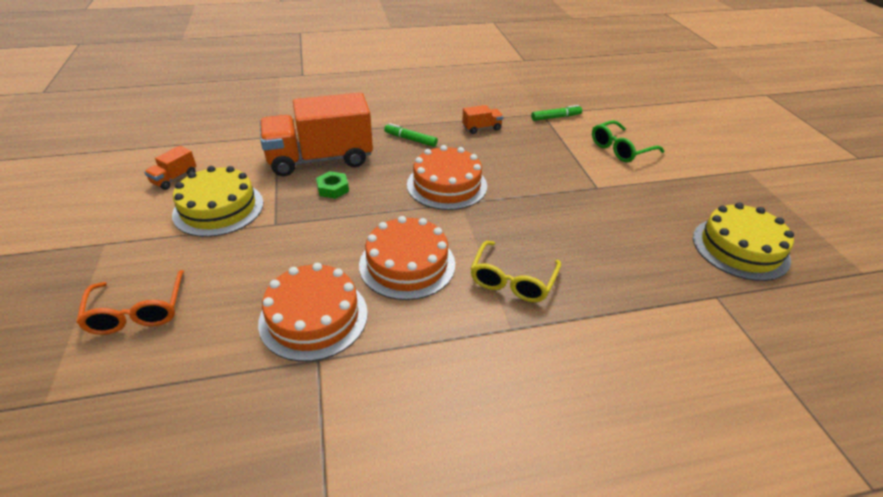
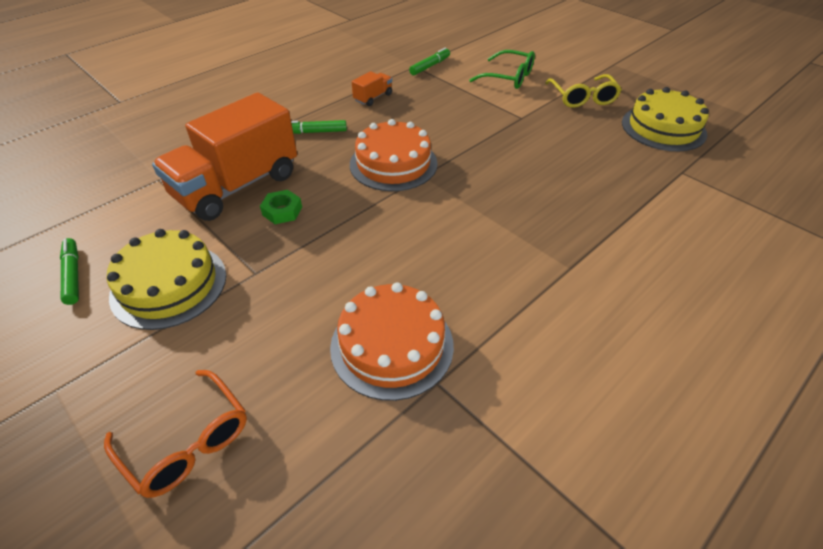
camera: 30 degrees left, 5 degrees up
(174, 178) = (73, 275): orange truck -> green marker
(407, 264) = (430, 253): orange cake -> none
(512, 280) = (532, 226): yellow glasses -> yellow glasses (582, 98)
(620, 149) = (508, 77): green glasses -> green glasses turned 90 degrees counterclockwise

